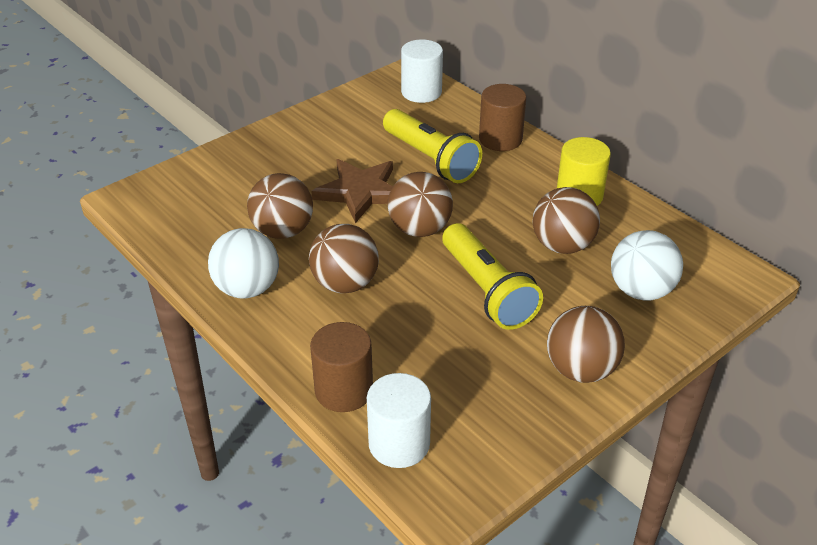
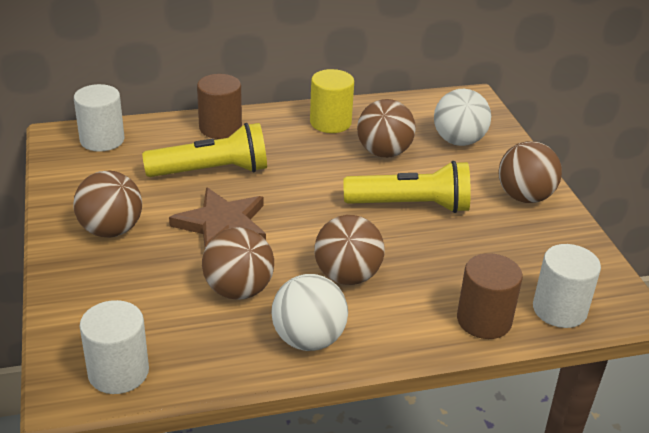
camera: 65 degrees left, 5 degrees down
(156, 210) = (118, 372): none -> white cylinder
(419, 229) = (306, 211): brown ball -> brown ball (111, 230)

